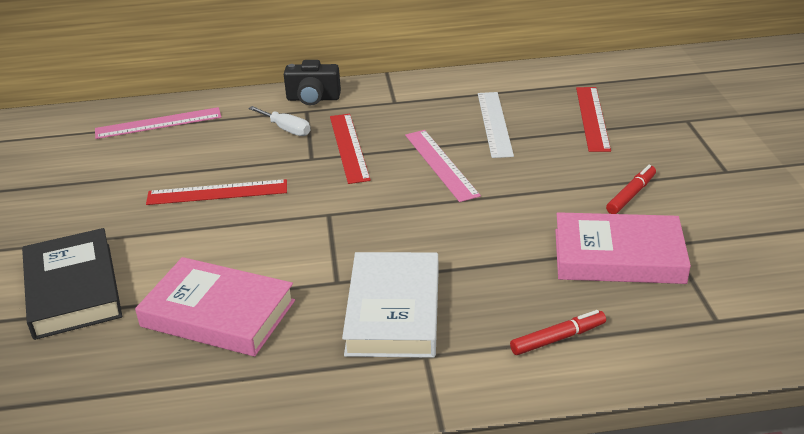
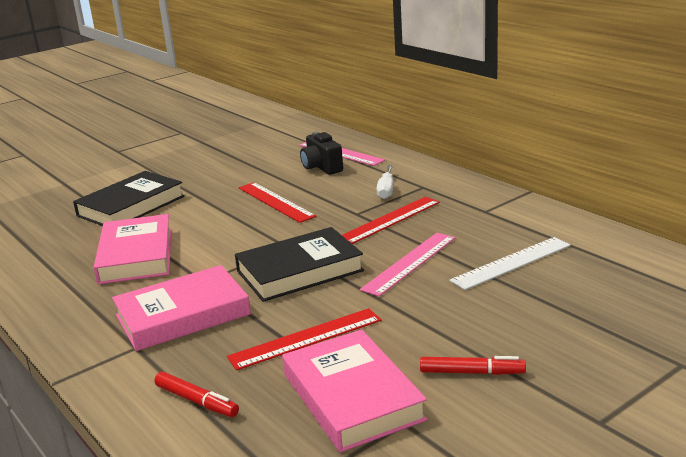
camera: 60 degrees right, 10 degrees down
(313, 99) = (444, 182): black camera -> black camera (321, 167)
(386, 221) = (299, 271): none -> black book
(394, 311) = (183, 315): white book -> pink book
(592, 118) = (596, 307): red ruler -> red ruler (306, 338)

